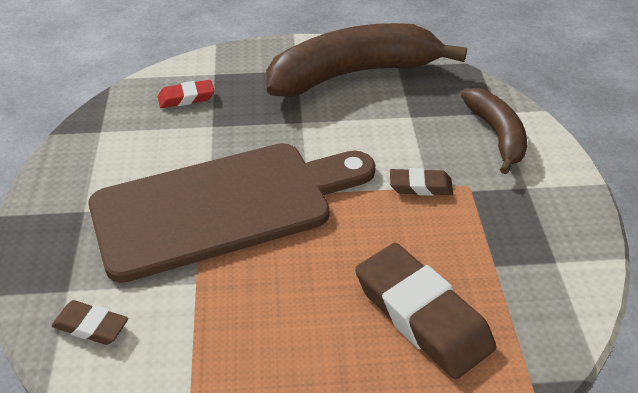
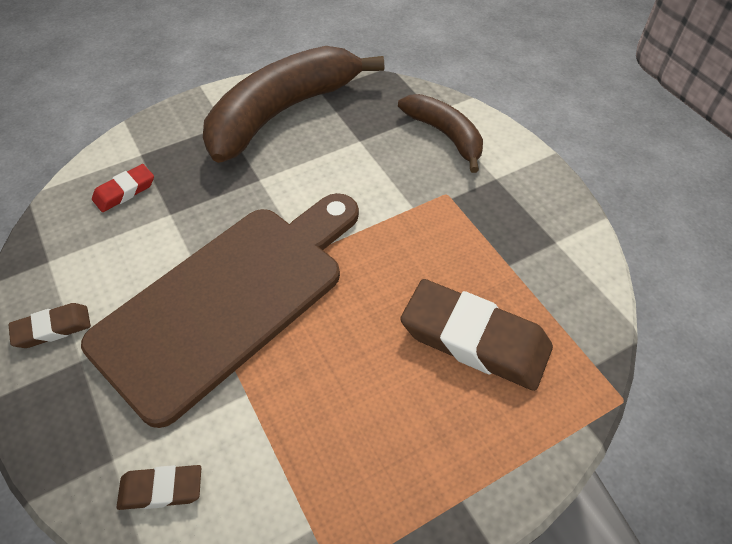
camera: 25 degrees left, 10 degrees up
(420, 186) = (405, 209): brown eraser -> brown eraser (52, 328)

